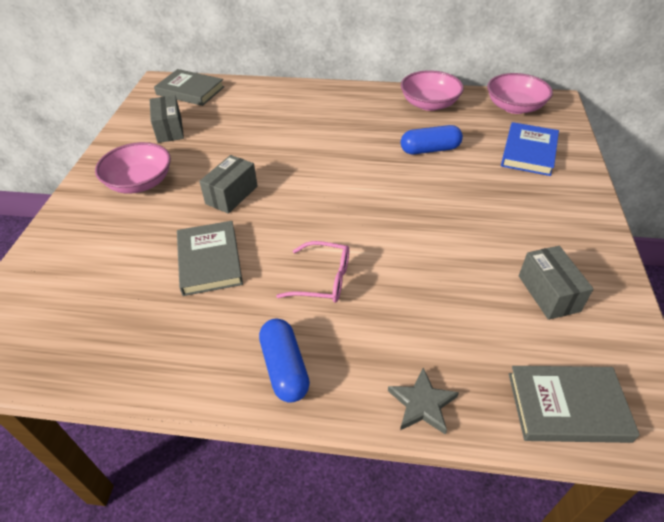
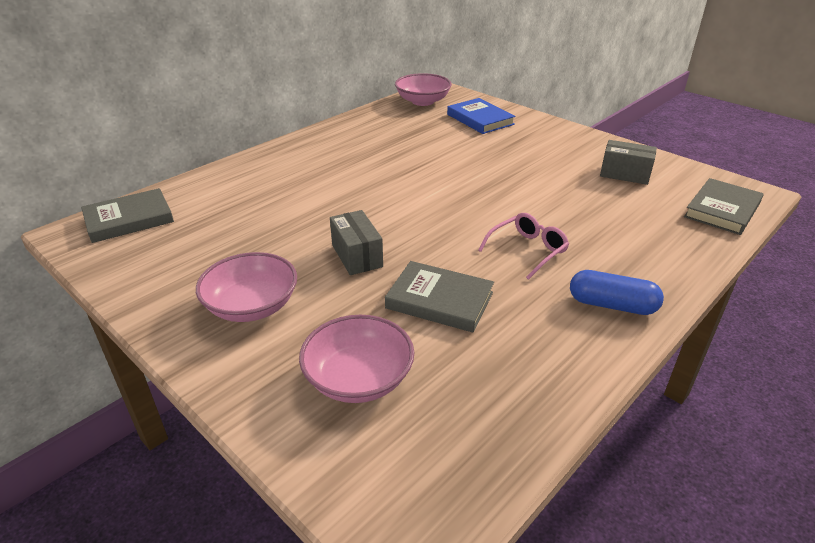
camera: 55 degrees left, 10 degrees down
(169, 129) = (182, 256): grey box -> none
(422, 404) = (689, 258): grey star -> none
(429, 104) = (368, 124): pink bowl -> pink bowl (358, 378)
(430, 150) = (426, 148): blue capsule -> none

